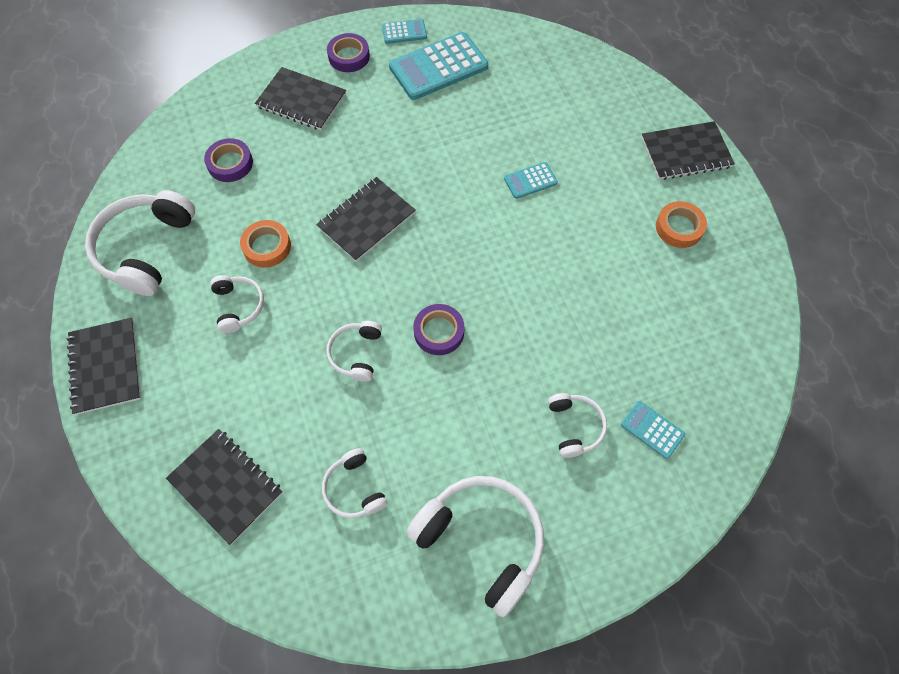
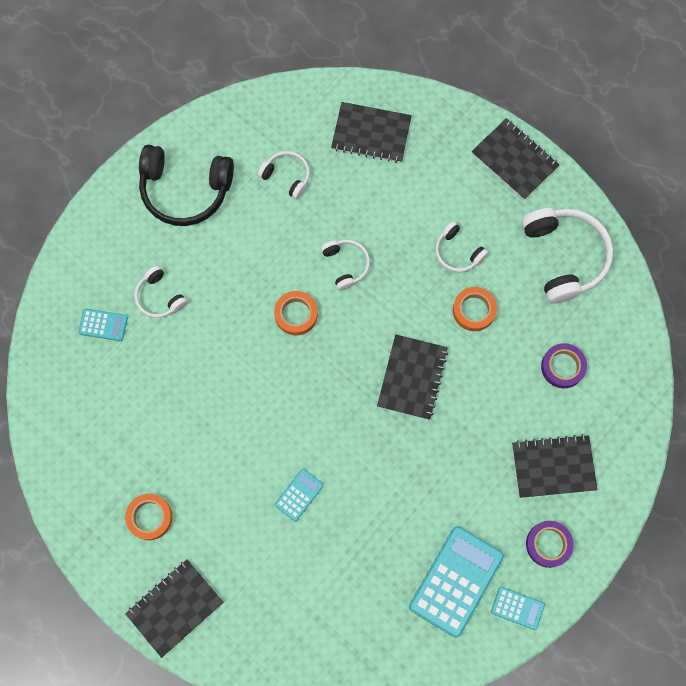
camera: 150 degrees right, 10 degrees up
(404, 32) = (517, 608): turquoise calculator -> turquoise calculator turned 120 degrees counterclockwise
(439, 332) = (296, 314): purple tape -> orange tape
(481, 541) = (185, 190): white headphones -> black headphones

